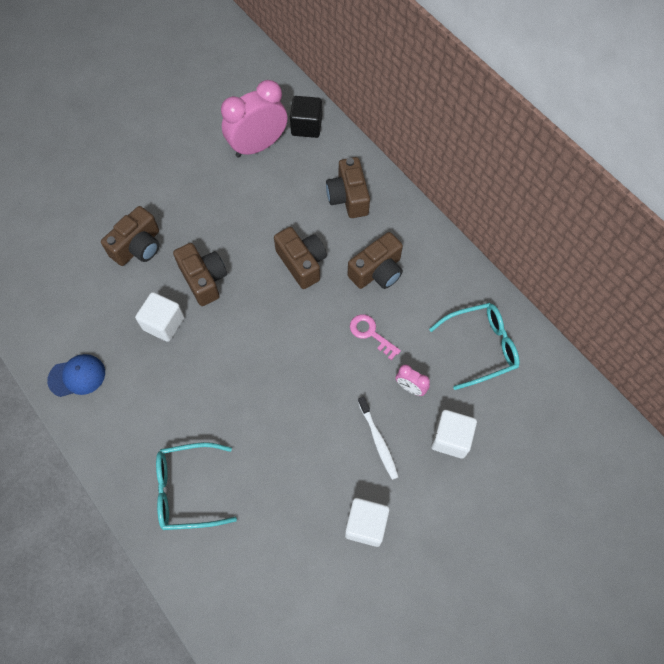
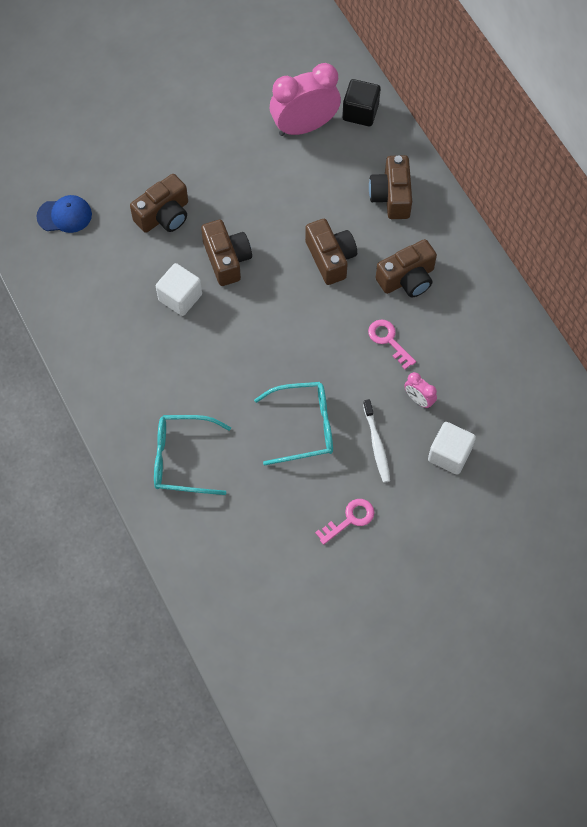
camera: 10 degrees right, 0 degrees up
(77, 376) = (88, 335): blue cap -> blue cap (64, 215)
(366, 525) = (350, 519): white cube -> pink key
(481, 347) = (499, 371): turquoise glasses -> turquoise glasses (304, 426)

